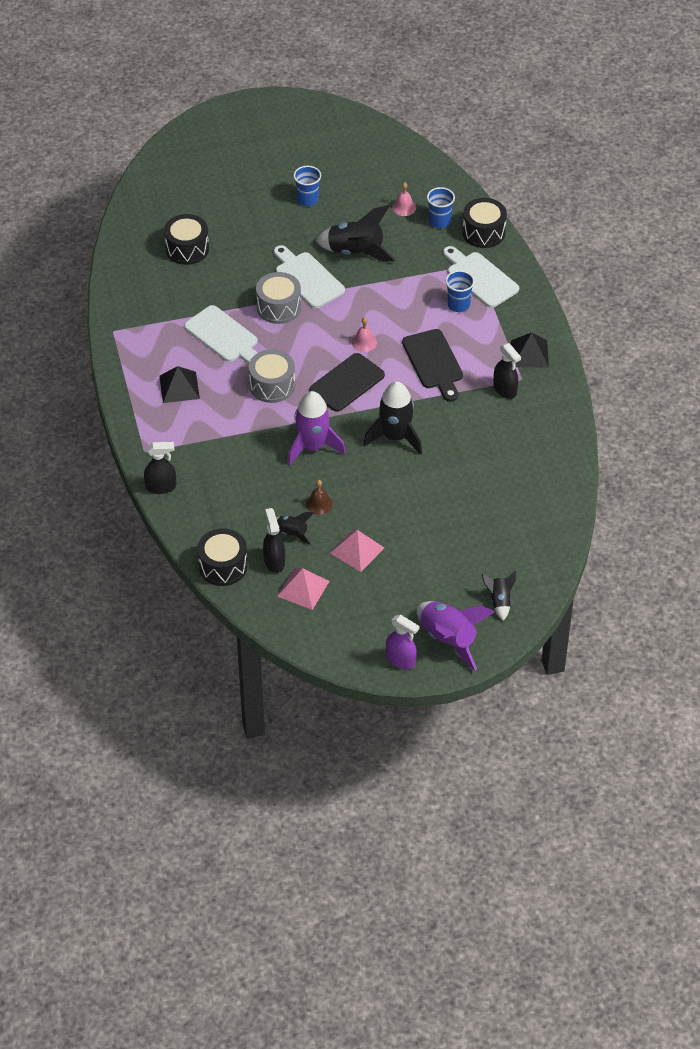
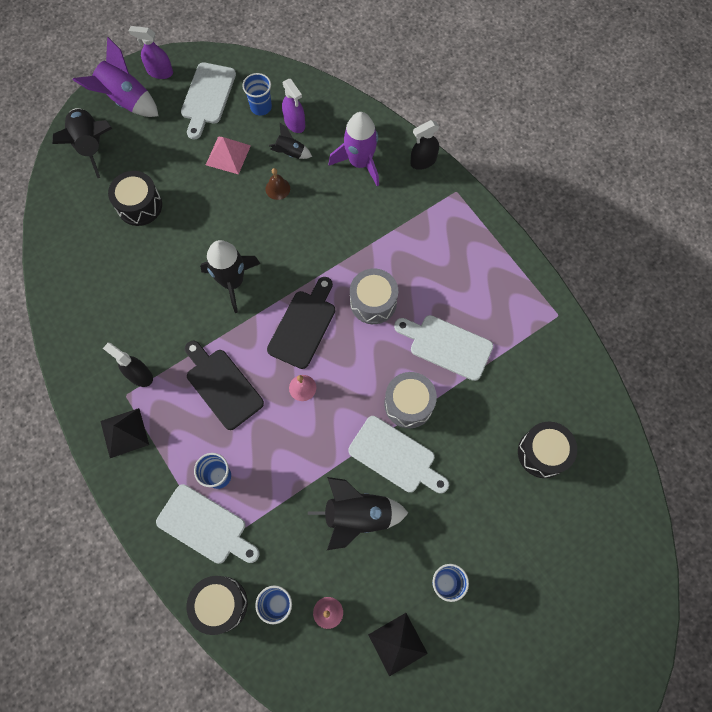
camera: 160 degrees right, 20 degrees up
(179, 387) = (460, 270): black pyramid -> black pyramid (397, 644)
(223, 566) = (335, 106): black drum -> black drum (139, 205)
(274, 561) = (295, 123): black spray bottle -> purple spray bottle
(303, 588) = (261, 107): pink pyramid -> blue cup
(313, 446) = (306, 246): purple rocket -> purple rocket (360, 163)
(357, 616) = (207, 97): none -> white cutting board
(499, 601) = (91, 146): black rocket -> black rocket, size x1.87

